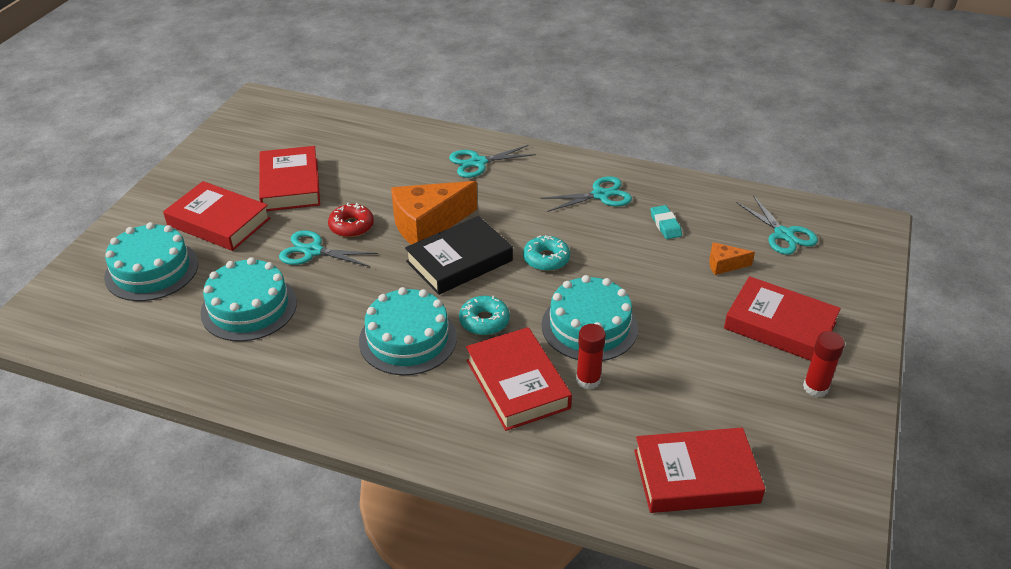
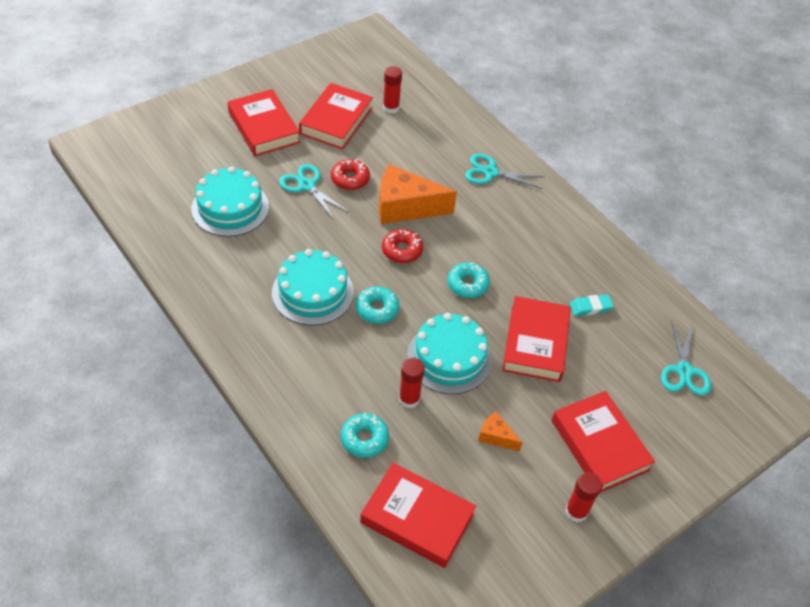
camera: 30 degrees right, 10 degrees up
(152, 270) = (192, 144): turquoise cake -> none
(335, 151) = (391, 108): none -> red glue stick
(459, 261) = (402, 250): black book -> red donut
(517, 384) = (357, 371): red book -> red book (535, 343)
(582, 437) = (364, 439): none -> turquoise donut
(600, 195) = (562, 252): turquoise scissors -> none
(665, 225) = (590, 307): turquoise eraser -> turquoise eraser turned 60 degrees clockwise
(724, 265) = (605, 369): orange cheese -> orange cheese (496, 436)

